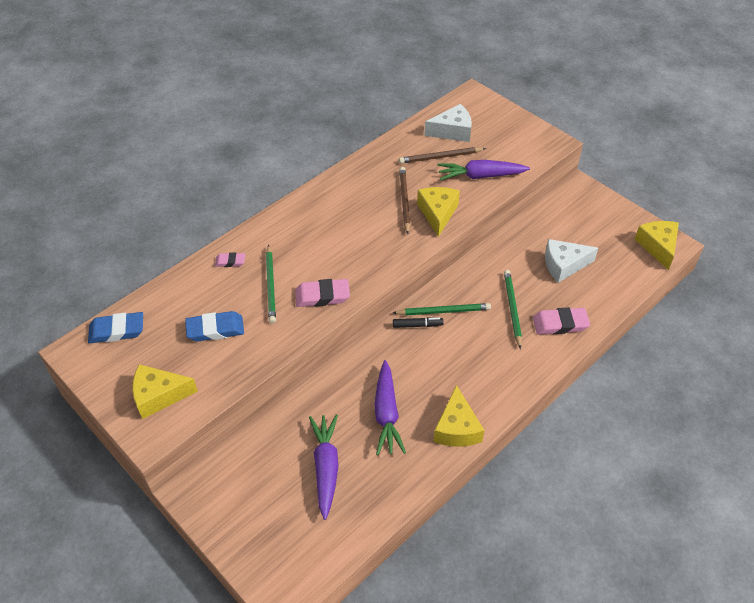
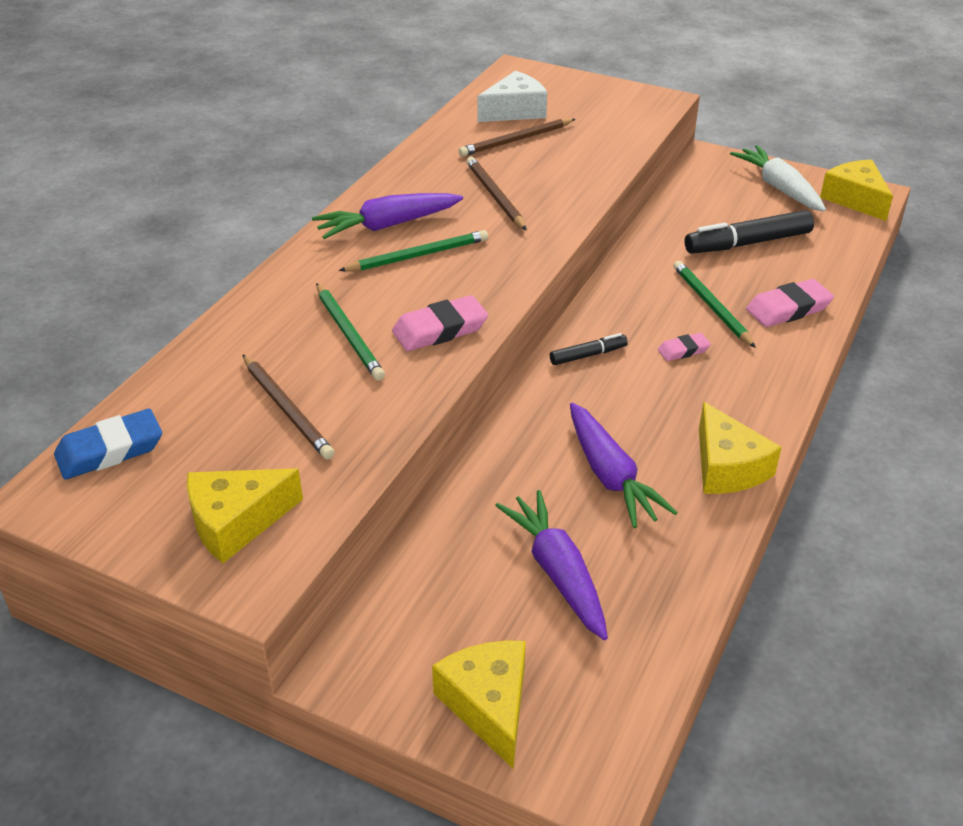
camera: 20 degrees left, 10 degrees down
(215, 329) = (287, 409): blue eraser -> brown pencil
(230, 261) = (263, 318): pink eraser -> pink eraser (683, 350)
(437, 213) = (553, 201): yellow cheese -> yellow cheese (488, 705)
(443, 311) = (616, 330): green pencil -> green pencil (418, 255)
(480, 176) = (586, 150): purple carrot -> purple carrot (387, 225)
(564, 265) = (748, 243): white cheese -> black marker
(610, 224) = (779, 188): none -> white carrot

